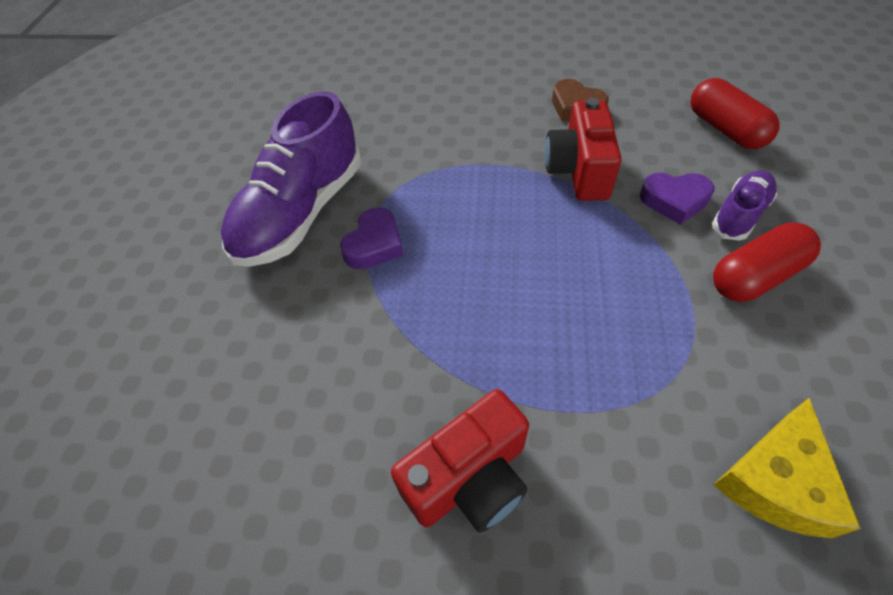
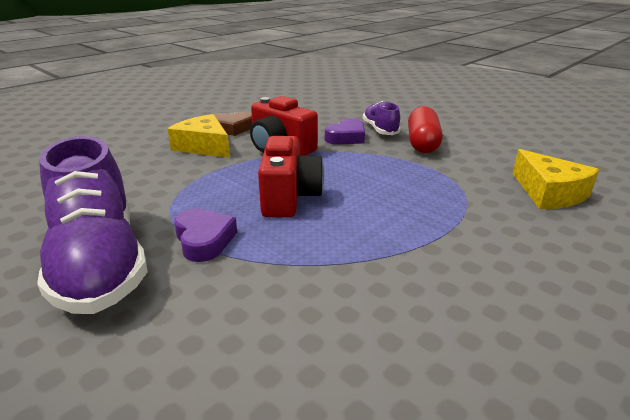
camera: 55 degrees left, 25 degrees down
(470, 479) = (470, 290): red camera -> red camera (289, 197)
(514, 122) = (204, 146): none -> yellow cheese
(725, 129) = (322, 109): red capsule -> none

